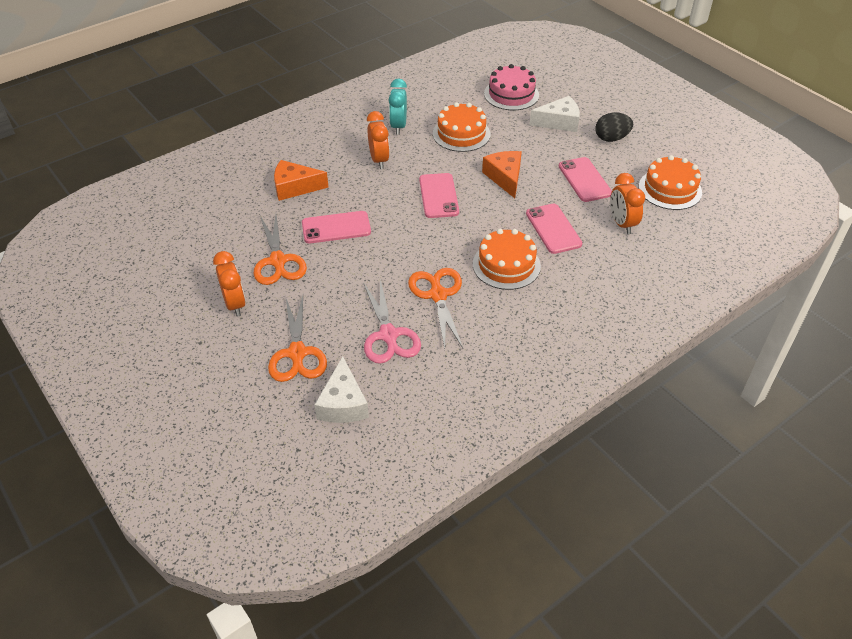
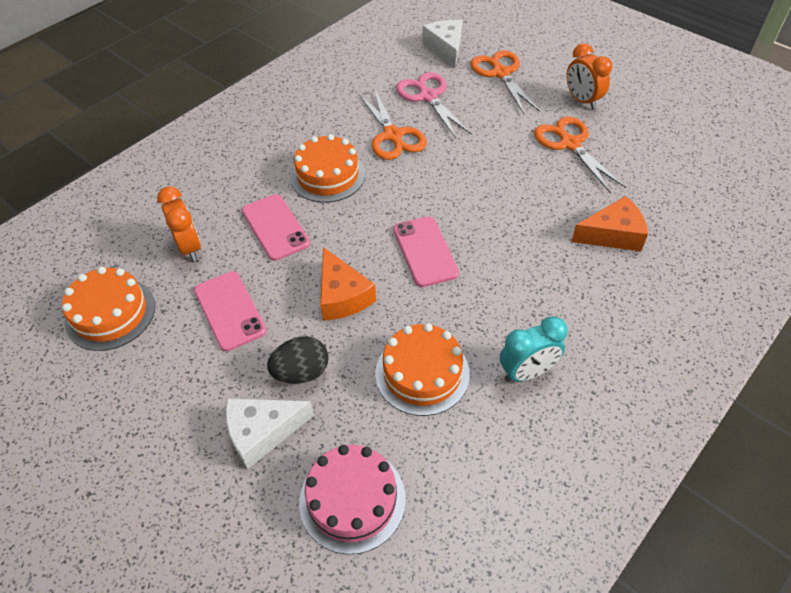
camera: 170 degrees right, 5 degrees up
(336, 228) = (530, 189): pink phone -> none
(379, 160) = (526, 297): orange clock -> none
(398, 126) = (527, 372): turquoise clock -> turquoise clock turned 75 degrees clockwise
(611, 138) = (177, 406): black egg -> black egg (301, 372)

